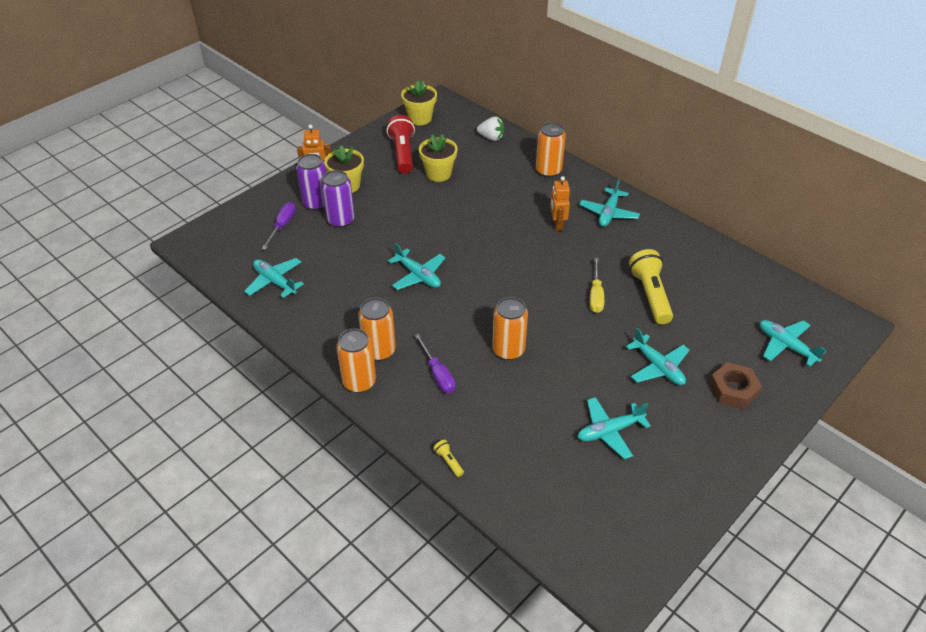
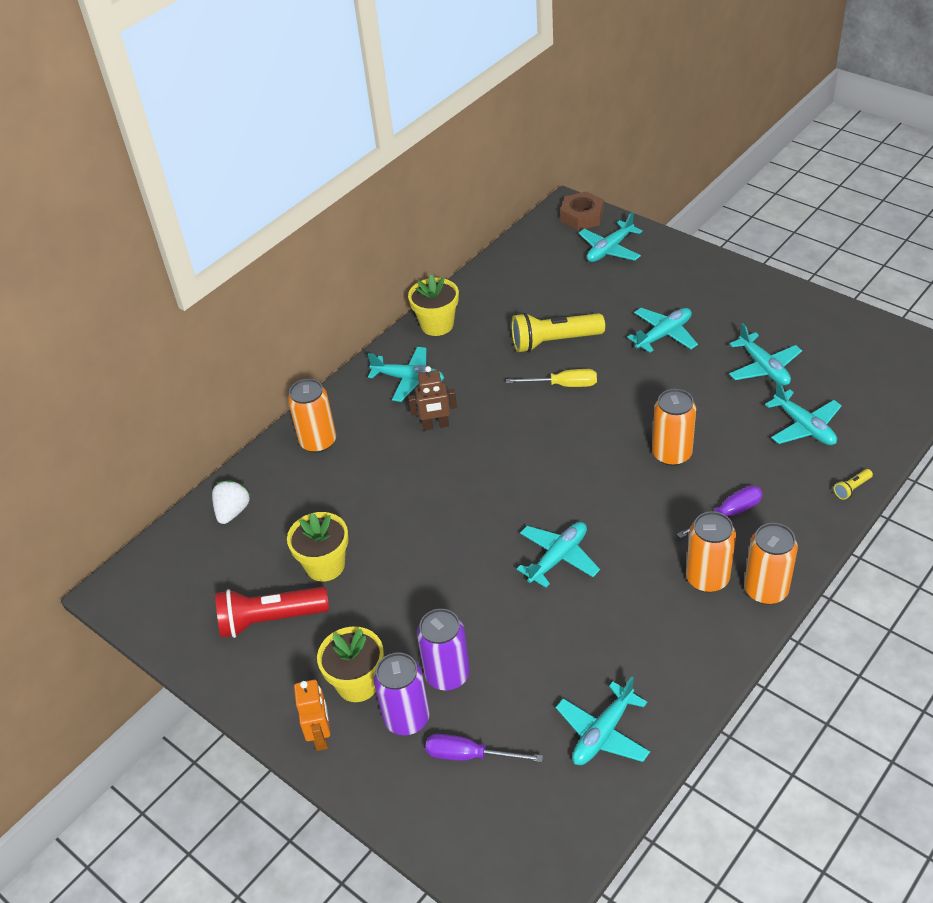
camera: 90 degrees left, 0 degrees up
(420, 118) = (169, 611): yellow flower pot -> yellow flower pot (437, 325)
(528, 444) = (804, 426): none -> turquoise plane
(557, 224) = (436, 425): orange robot -> brown robot
(733, 390) = (680, 285): brown nut -> brown nut (582, 216)

